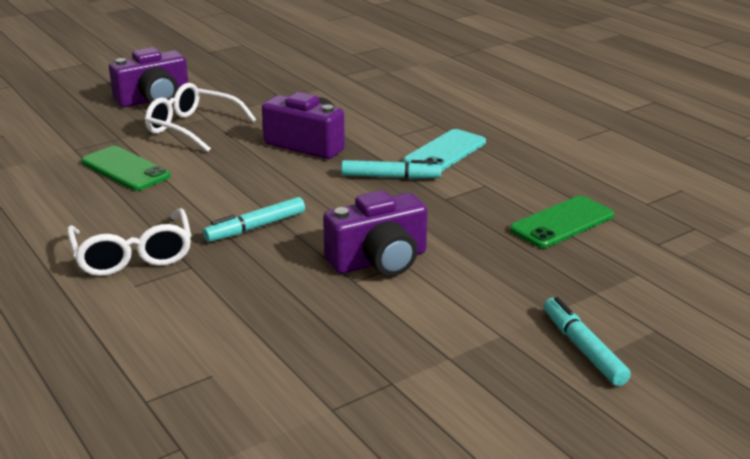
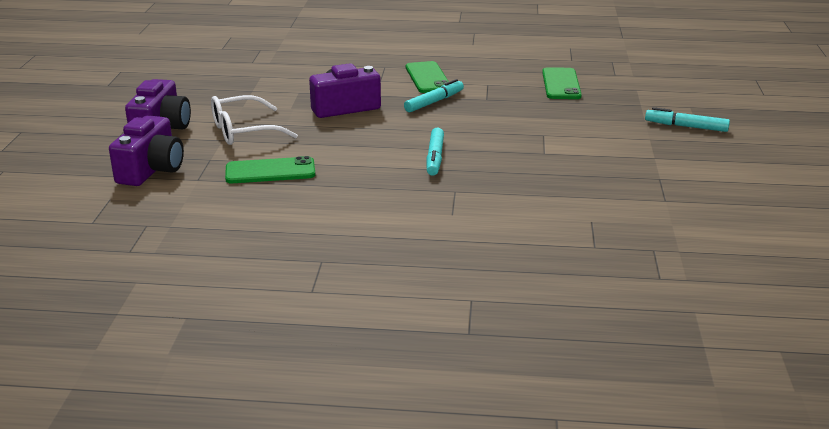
camera: 50 degrees left, 0 degrees up
(133, 255) = (410, 203): white glasses -> none
(379, 261) = (532, 139): purple camera -> purple camera (151, 170)
(445, 152) = (428, 78): turquoise phone -> green phone

